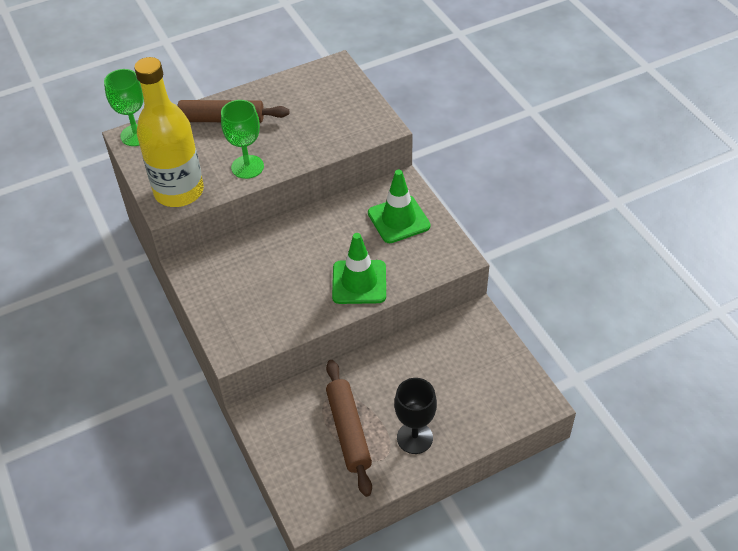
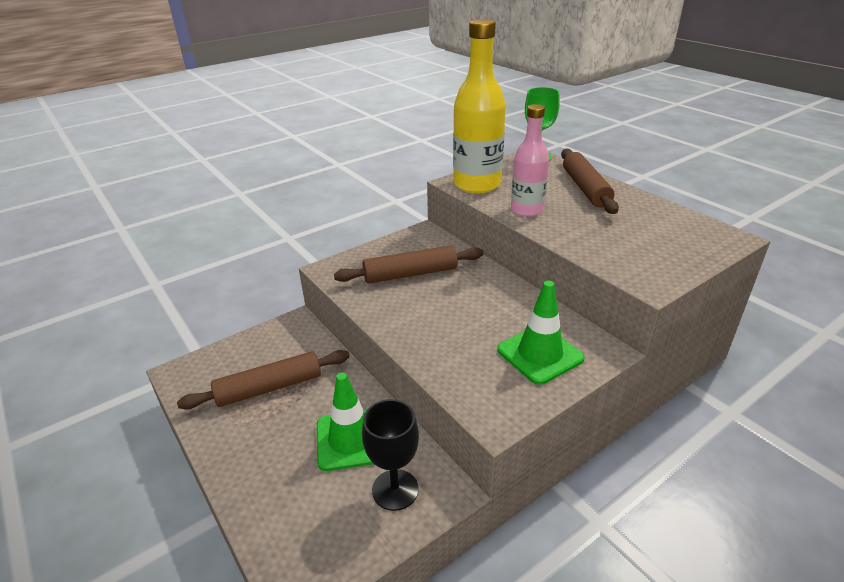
camera: 80 degrees right, 15 degrees down
(247, 167) = (527, 210): green goblet -> pink bottle
(264, 285) = (410, 274): none -> brown rolling pin
(359, 282) = (429, 335): green traffic cone -> green traffic cone (351, 439)
(414, 438) = (254, 444): black goblet -> black goblet (395, 489)

